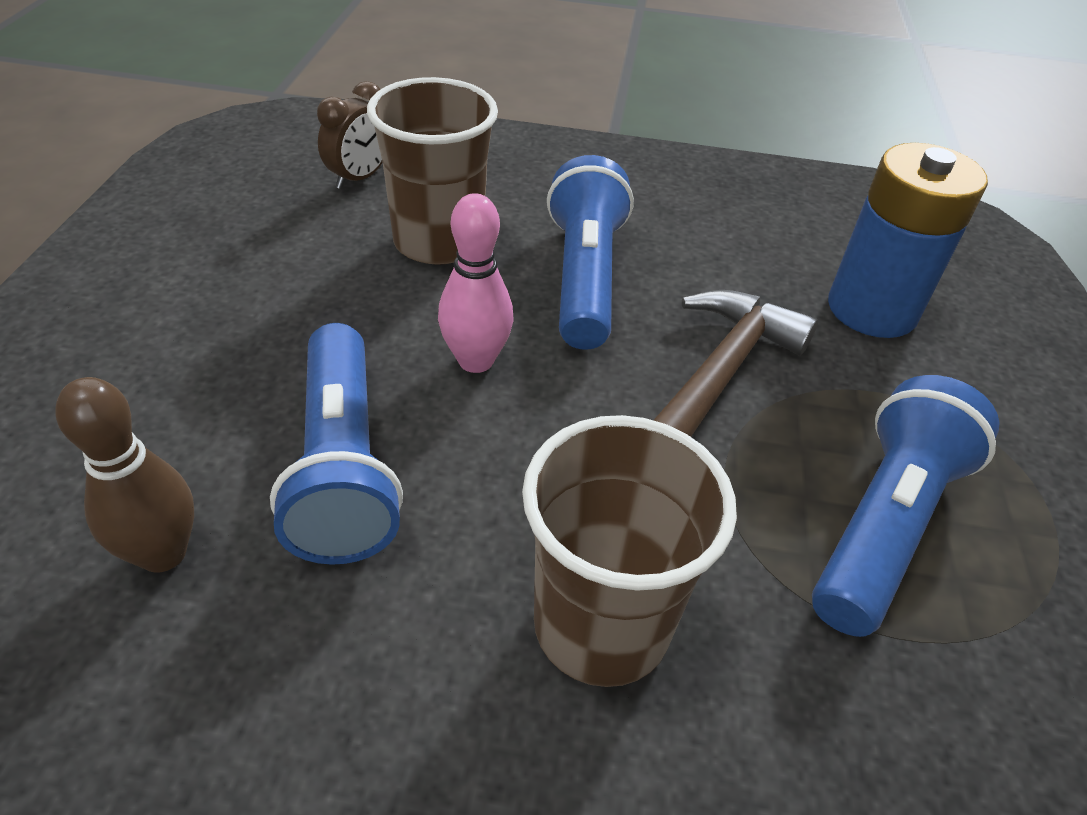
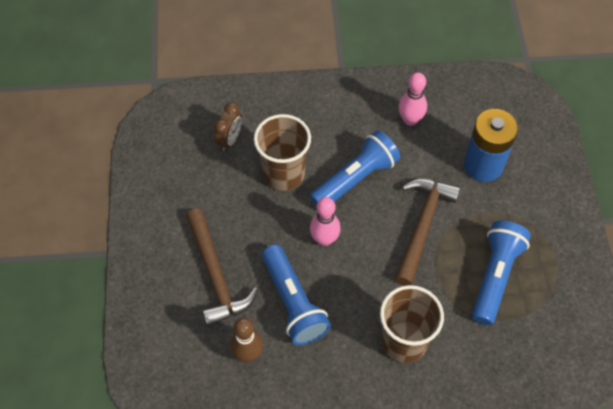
camera: 10 degrees left, 15 degrees up
(193, 373) = (216, 275): none -> brown hammer
(585, 277) = (355, 179): blue flashlight -> blue flashlight turned 60 degrees clockwise
(725, 216) = (410, 120): none -> pink bowling pin

